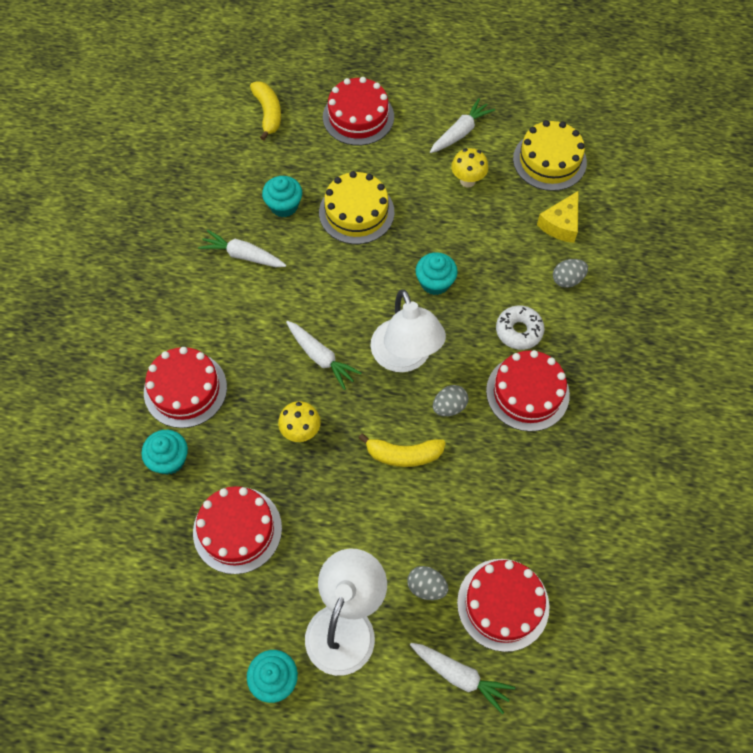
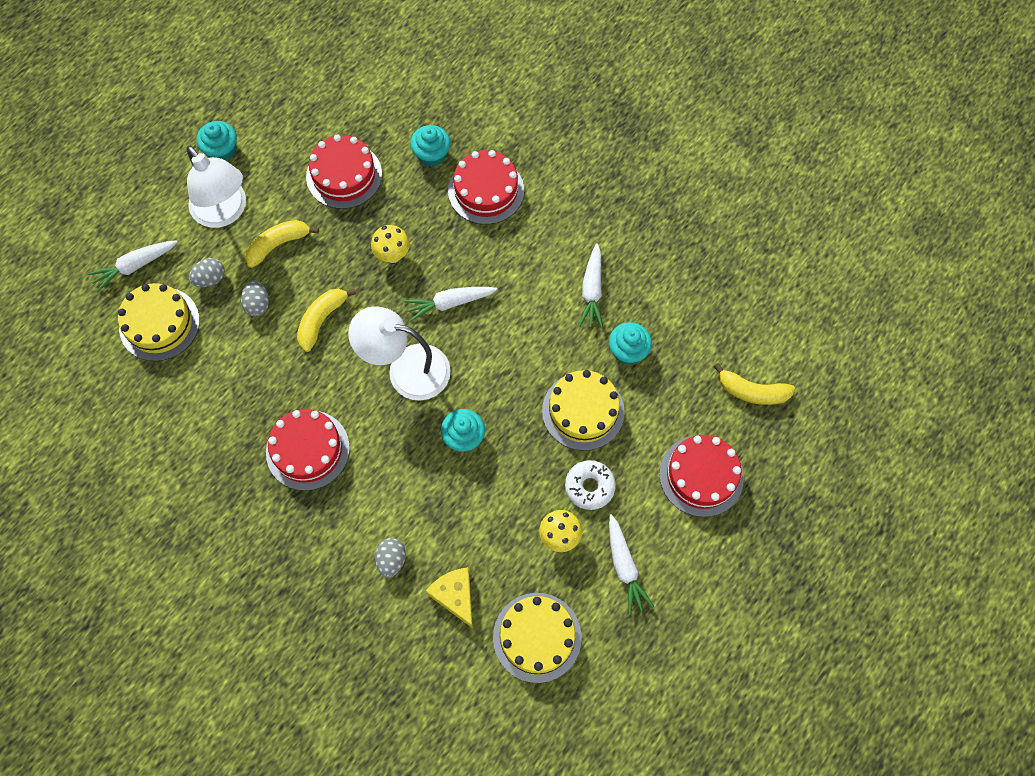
camera: 120 degrees right, 5 degrees up
(243, 255) = (592, 291): white carrot -> white carrot turned 135 degrees clockwise
(351, 544) = (278, 244): none -> yellow banana
(449, 407) = (338, 378): grey egg -> grey egg (258, 304)
(503, 604) = (159, 324): red cake -> yellow cake
(519, 331) = (369, 480): white donut -> white donut (589, 487)

